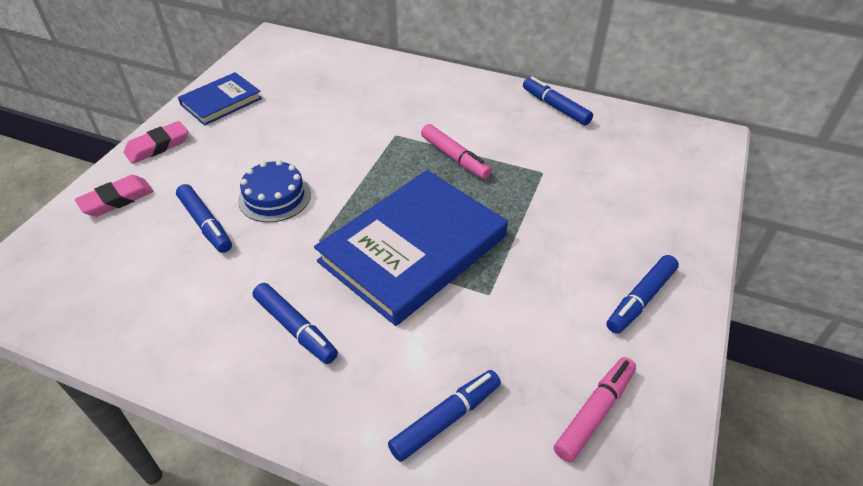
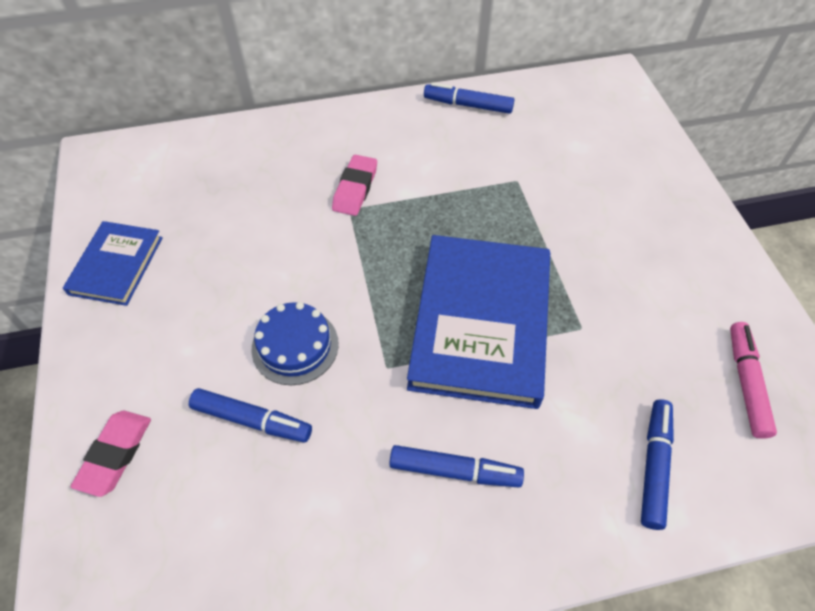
camera: 35 degrees left, 10 degrees up
(158, 146) = (95, 361): pink eraser -> pink eraser (355, 189)
(455, 158) = (429, 205): pink marker -> none
(640, 299) = (692, 262): blue marker -> none

